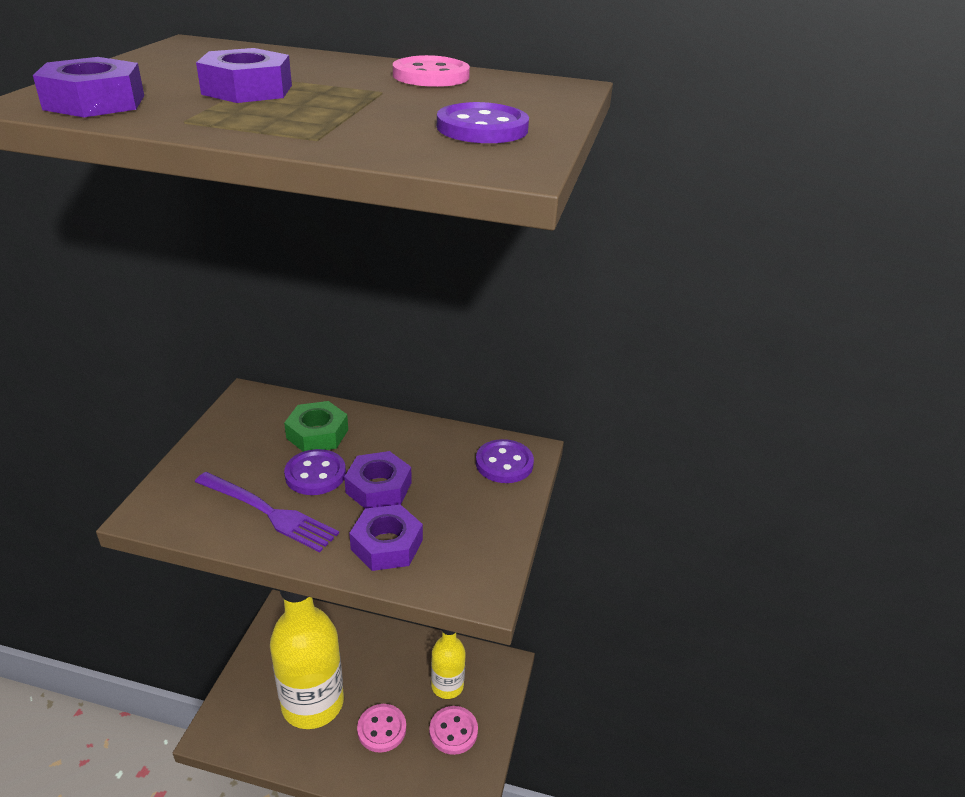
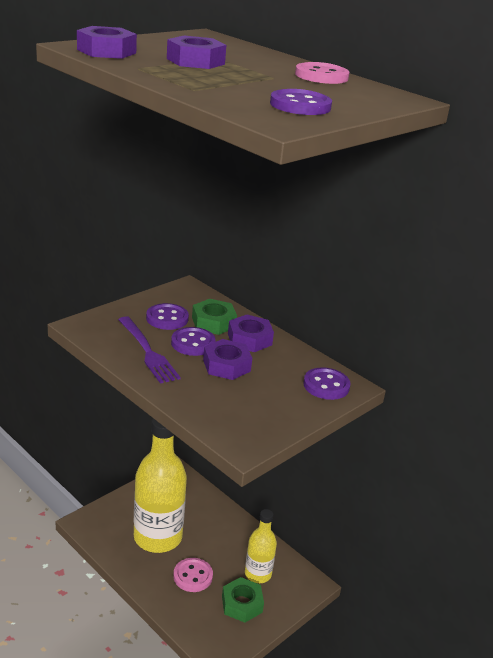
camera: 30 degrees right, 5 degrees down
(256, 452) = (167, 318): none -> purple button
(387, 545) = (204, 396): purple nut -> purple nut (249, 339)
(453, 731) = (242, 604): pink button -> green nut

